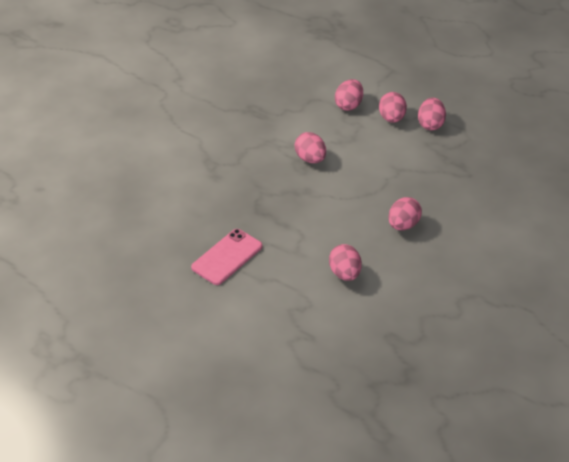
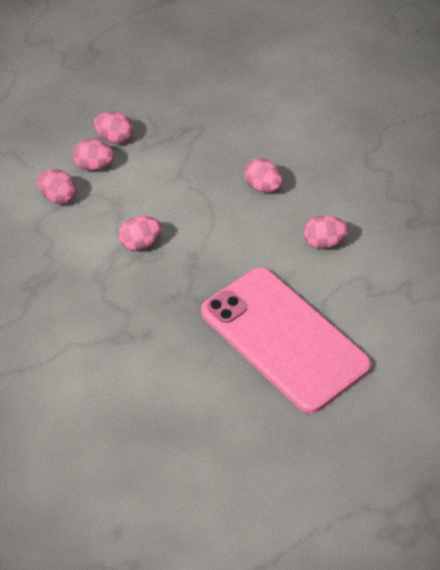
camera: 80 degrees left, 5 degrees up
(227, 257) = (284, 338): pink phone -> pink phone, size x2.06

